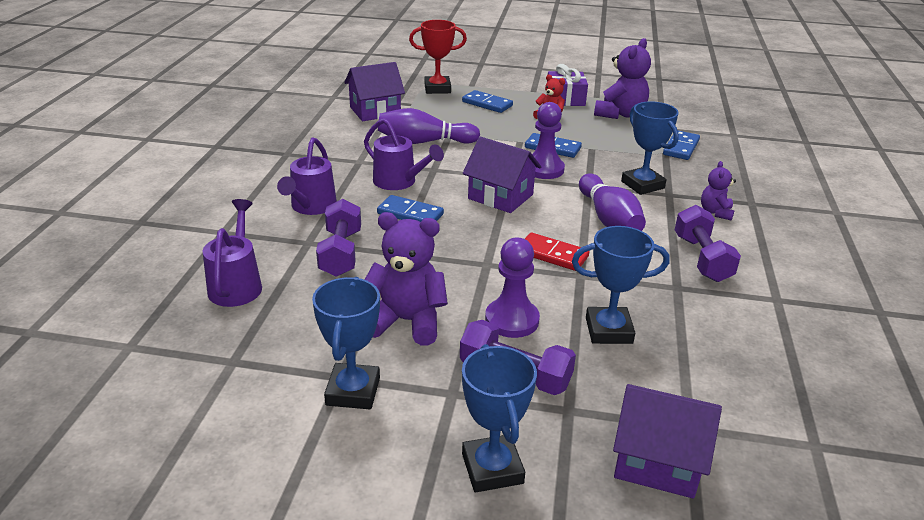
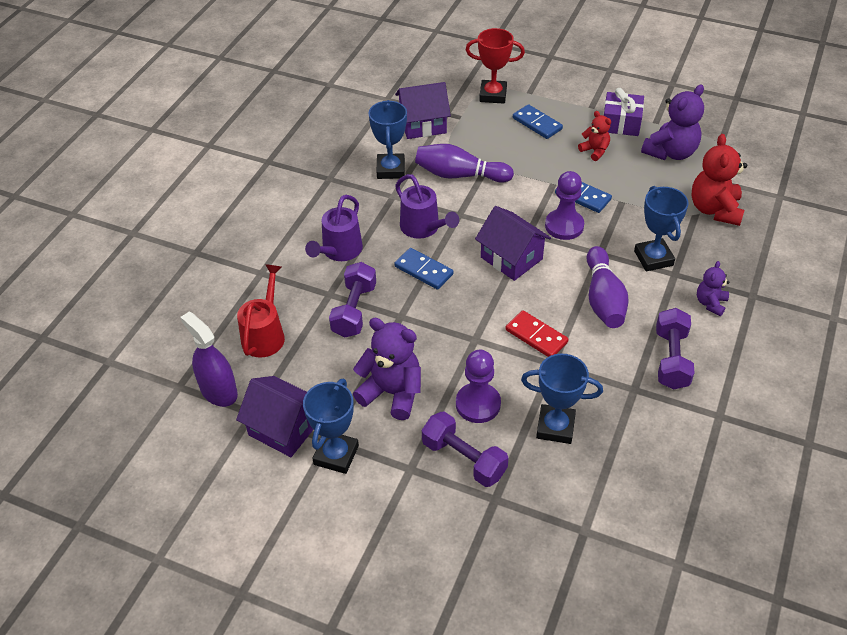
camera: 15 degrees right, 15 degrees up
(184, 345) = (218, 391): none -> purple spray bottle
(237, 284) = (265, 334): purple watering can -> red watering can
(492, 468) = (422, 540): blue trophy -> blue trophy (391, 169)
(657, 461) = (546, 556): purple house -> purple house (284, 428)
(681, 147) = (714, 210): blue domino -> red teddy bear

